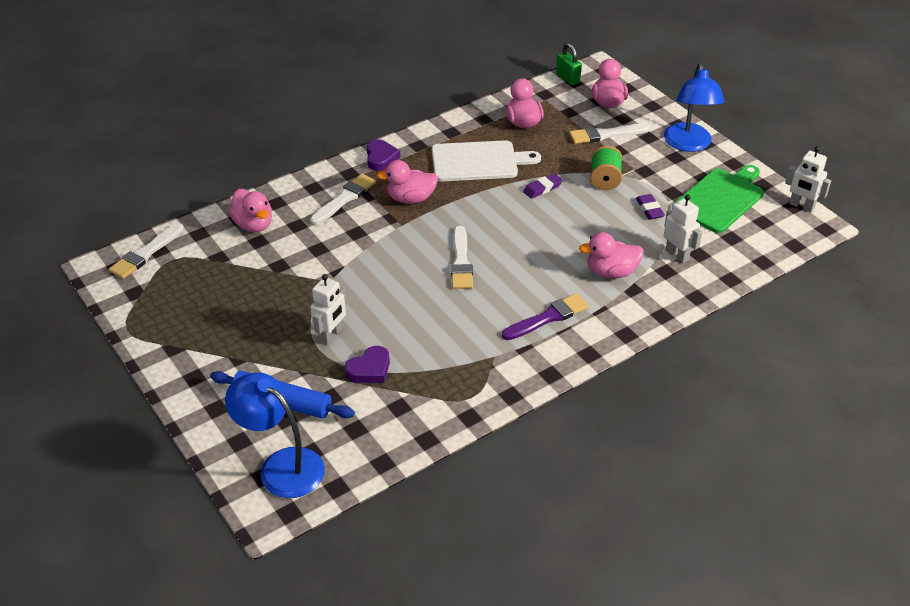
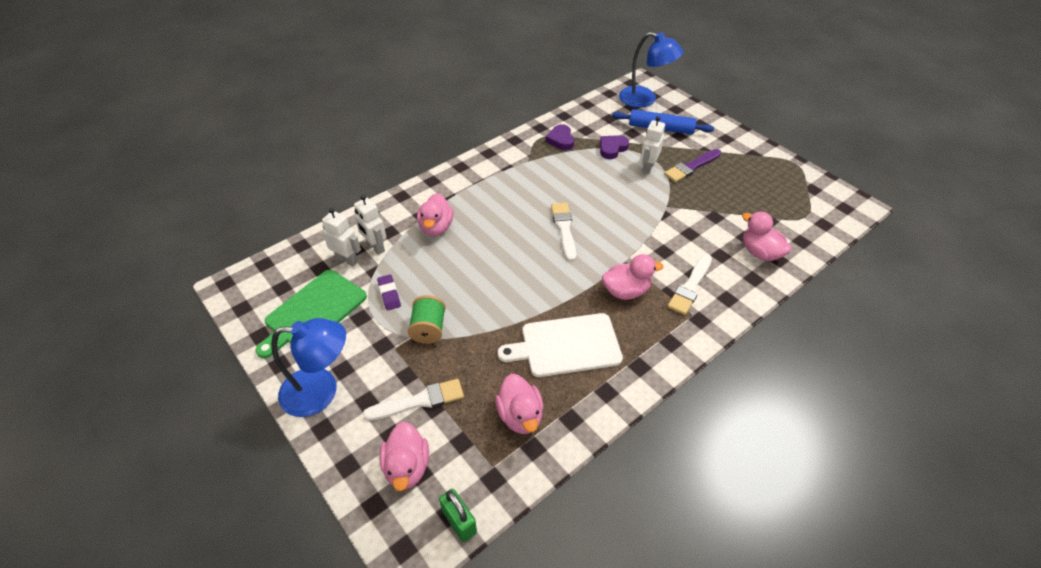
camera: 175 degrees right, 5 degrees up
(145, 254) = (832, 220): white brush -> none
(381, 158) = (674, 343): purple heart -> purple heart (561, 140)
(542, 188) = (495, 313): purple eraser -> none
(548, 317) = (490, 189): purple brush -> purple brush (691, 167)
(611, 272) = (436, 228): pink duck -> pink duck turned 105 degrees clockwise
(688, 144) = (321, 391): blue lamp -> blue lamp turned 90 degrees clockwise
(801, 206) = (233, 308): white robot -> white robot (347, 260)

